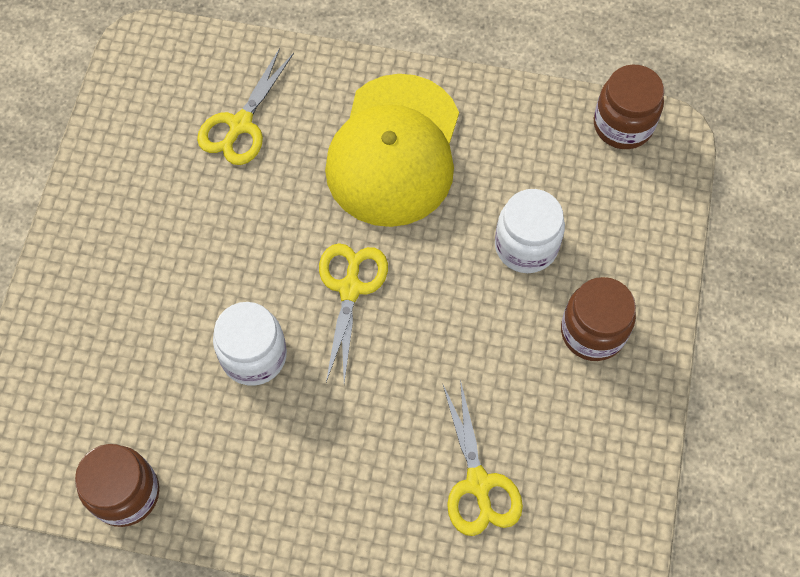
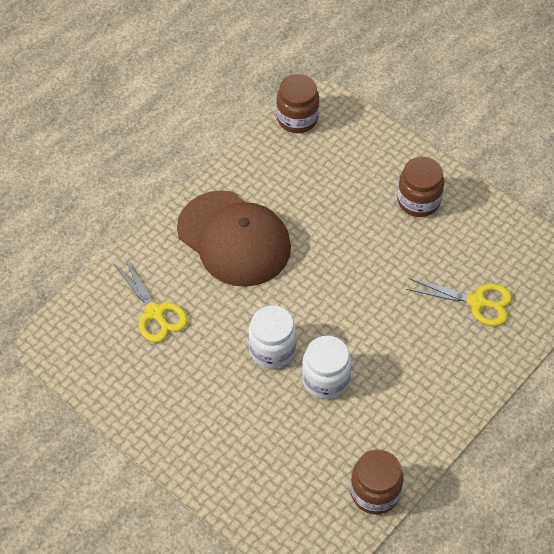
camera: 60 degrees left, 10 degrees down
(350, 288) = (313, 307): yellow scissors -> none
(394, 150) = (234, 239): yellow cap -> brown cap
(526, 246) = (344, 205): white jar -> white jar (272, 349)

